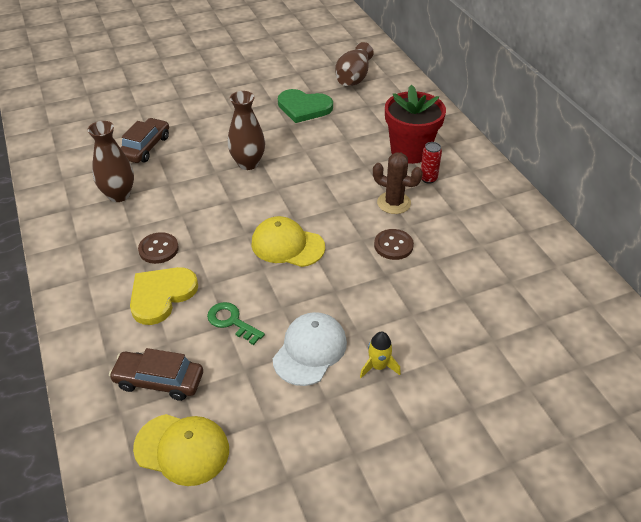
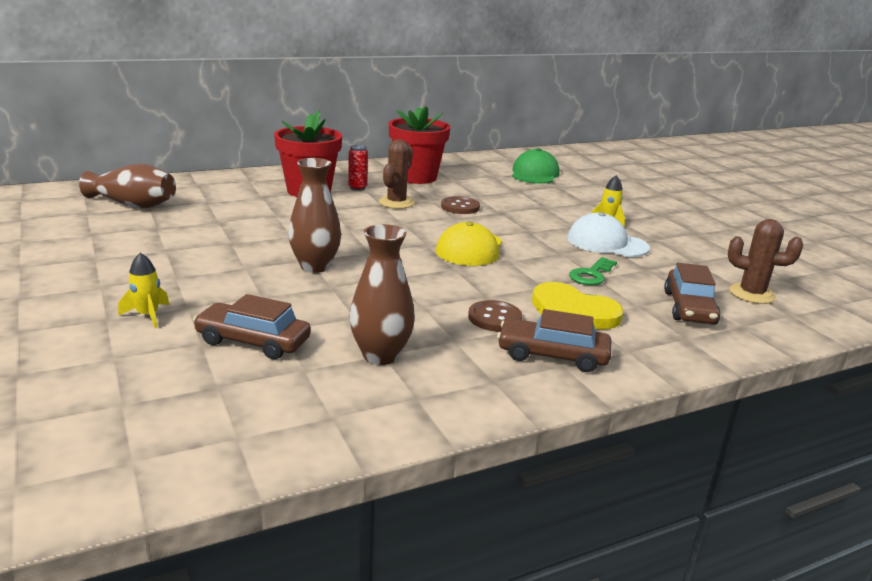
camera: 95 degrees left, 20 degrees down
(100, 273) = (552, 355): none -> brown car
(182, 109) = (148, 315): none -> yellow rocket
(182, 449) = (751, 294): yellow cap -> brown cactus
(304, 108) = (192, 233): green heart -> none
(478, 218) = (416, 177): none -> red flower pot
(537, 322) = (534, 174): none -> green cap

